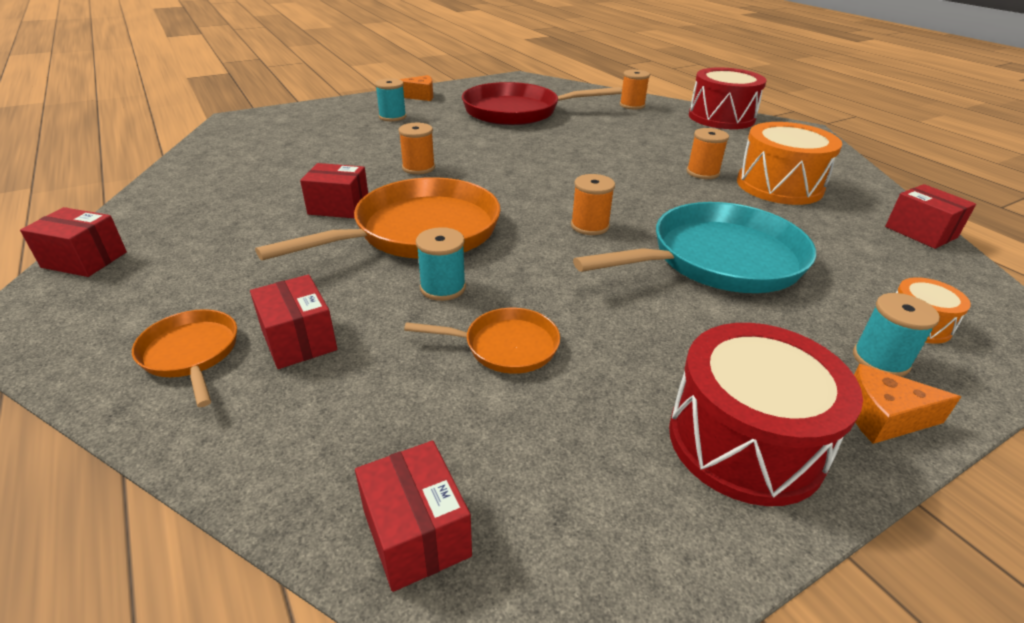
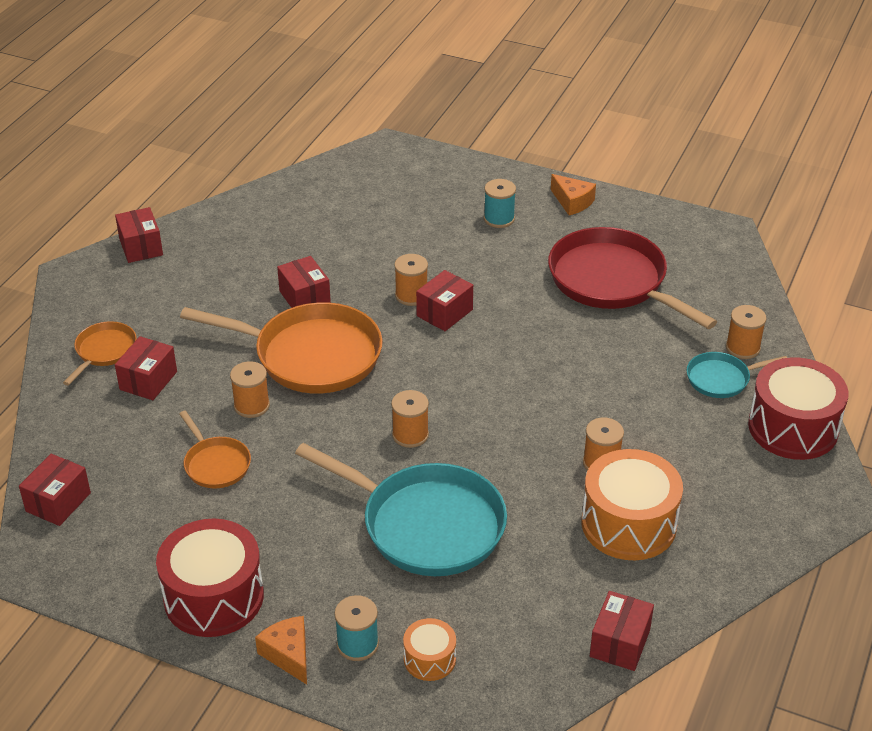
camera: 55 degrees right, 5 degrees up
(443, 288) = (251, 406): turquoise spool -> orange spool
(460, 164) = (444, 313): none -> red box
(654, 118) = (721, 379): none -> turquoise pan

